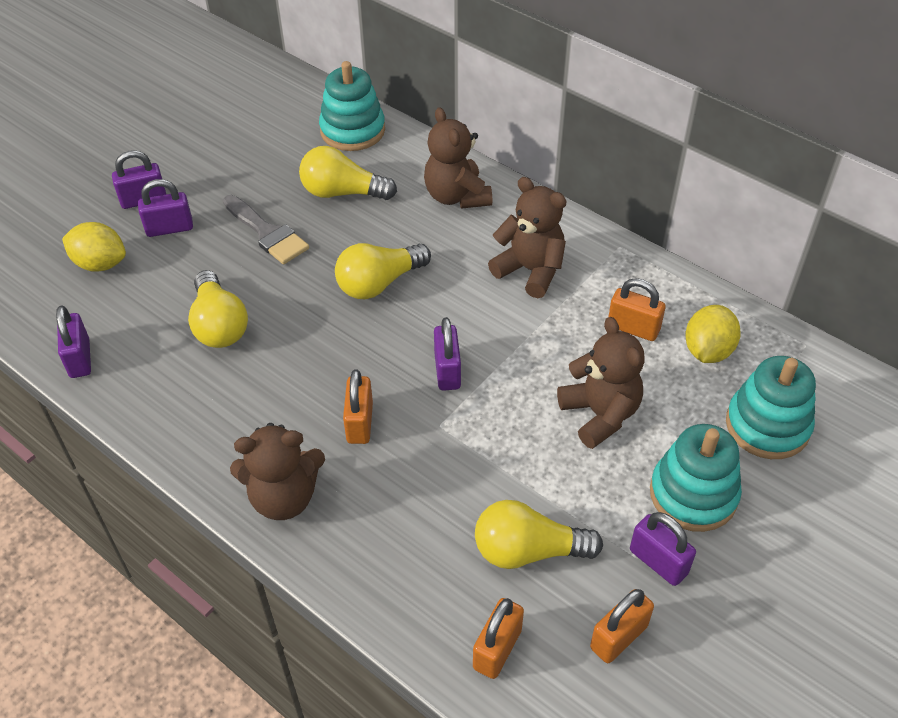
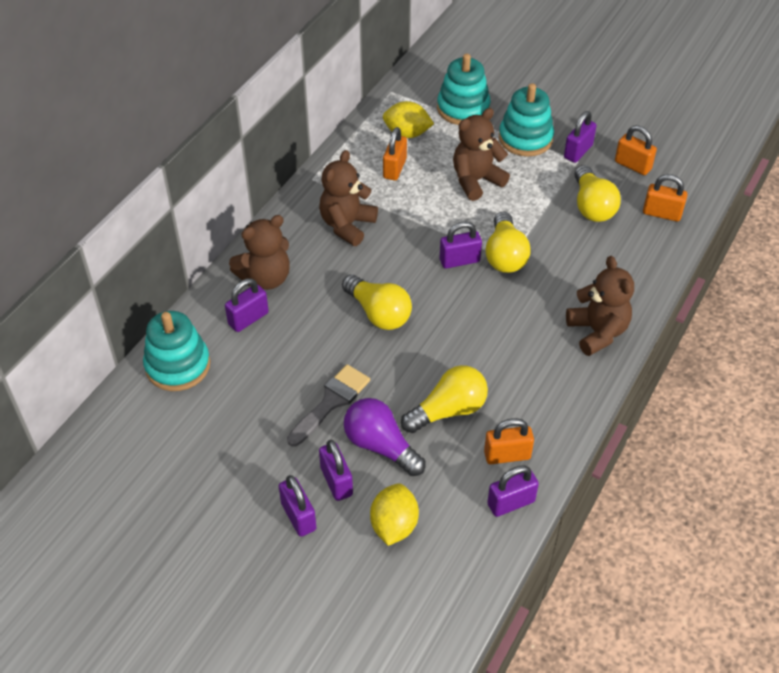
camera: 100 degrees left, 0 degrees up
(196, 264) = (381, 446): none -> purple light bulb
(343, 192) = (269, 357): yellow light bulb -> yellow light bulb (505, 255)
(359, 423) = (521, 302): orange padlock -> orange padlock (507, 455)
(400, 180) = (248, 319): none -> purple padlock

